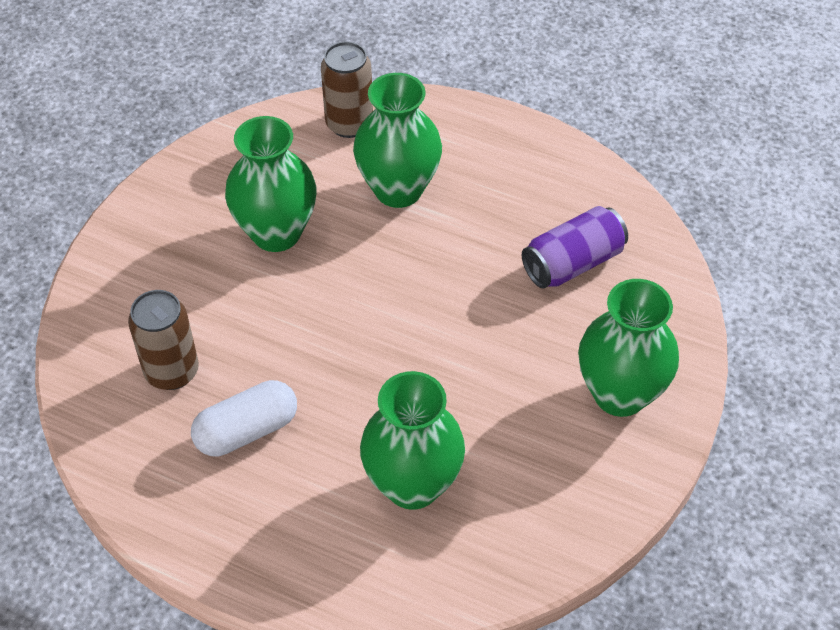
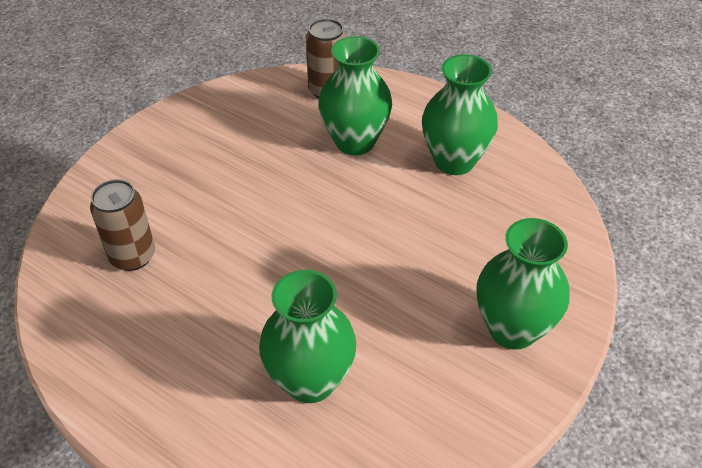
camera: 10 degrees right, 5 degrees down
(247, 431) = (179, 313): white capsule -> none
(276, 233) = (248, 161): green vase -> green vase (454, 161)
(573, 263) = (489, 215): purple can -> none

